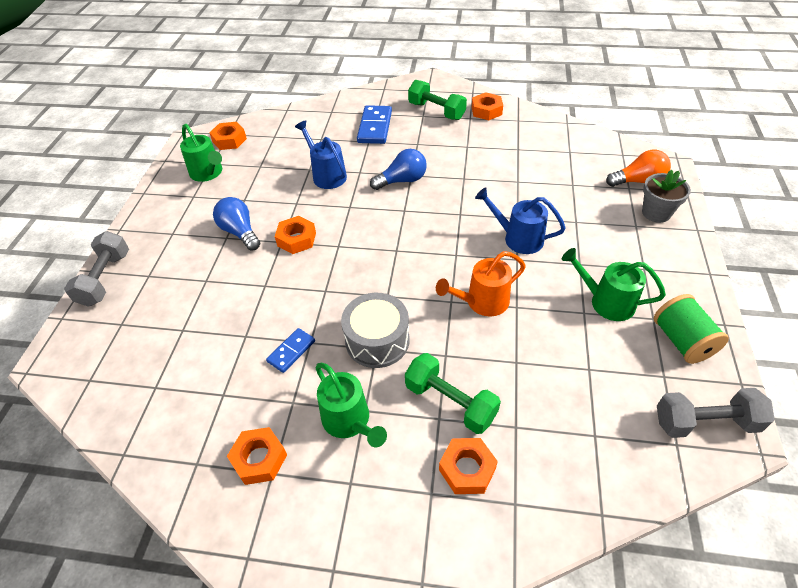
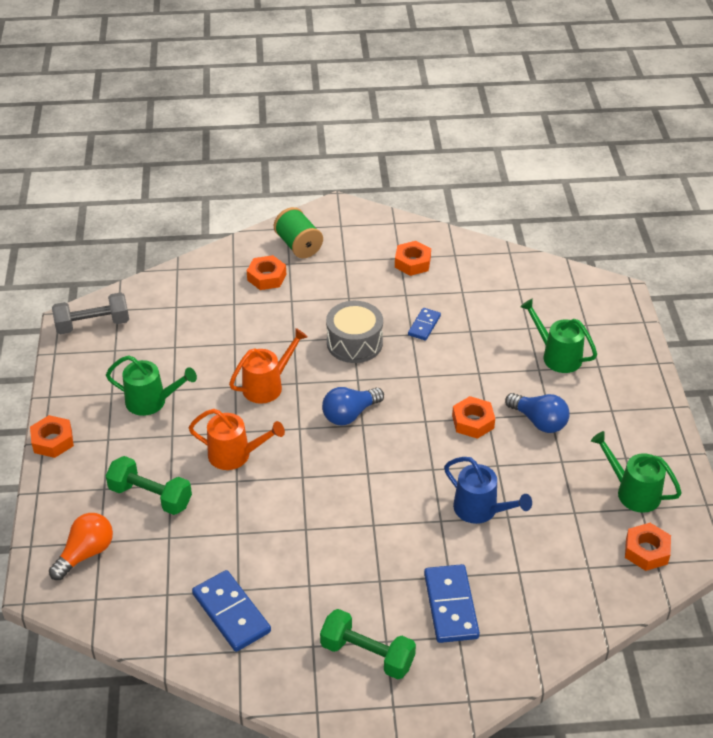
camera: 165 degrees right, 5 degrees down
(105, 279) = (637, 357): grey dumbbell -> none
(349, 422) = (357, 290): green watering can -> green watering can (557, 356)
(402, 180) = (382, 514): blue light bulb -> blue light bulb (350, 414)
(450, 402) = (284, 311): green dumbbell -> green dumbbell (150, 496)
(486, 111) = (289, 666): orange nut -> orange nut (53, 441)
(517, 238) = (235, 455): blue watering can -> orange watering can
(523, 138) = (231, 613): none -> blue domino
(638, 181) = (86, 553): orange light bulb -> orange light bulb turned 150 degrees clockwise
(656, 213) = (77, 508): grey flower pot -> none
(682, 341) = (92, 377): green spool -> green spool (298, 245)

